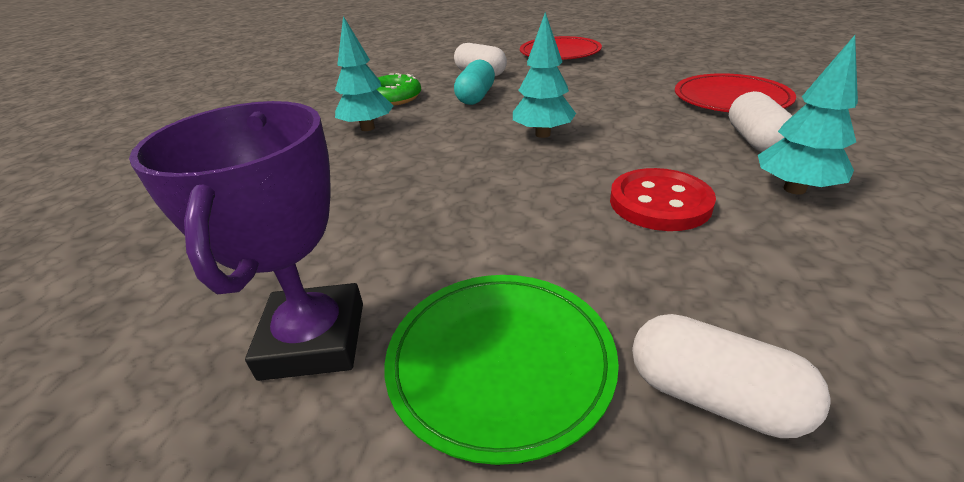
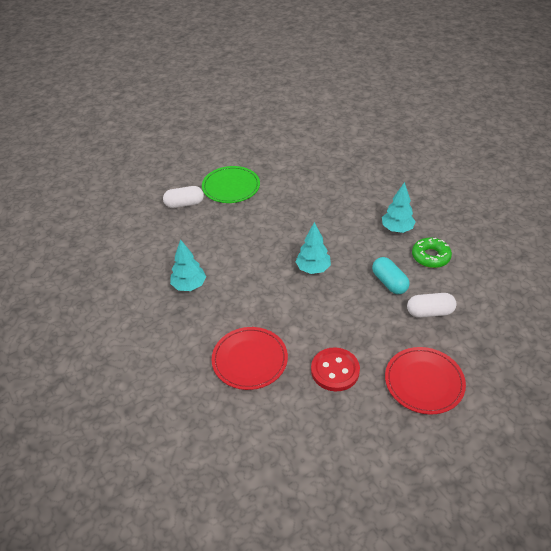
camera: 135 degrees right, 10 degrees up
(314, 339) = (275, 168): purple trophy -> none
(660, 202) = (231, 253): red button -> red button (335, 370)
(754, 140) = (217, 315): white capsule -> none

